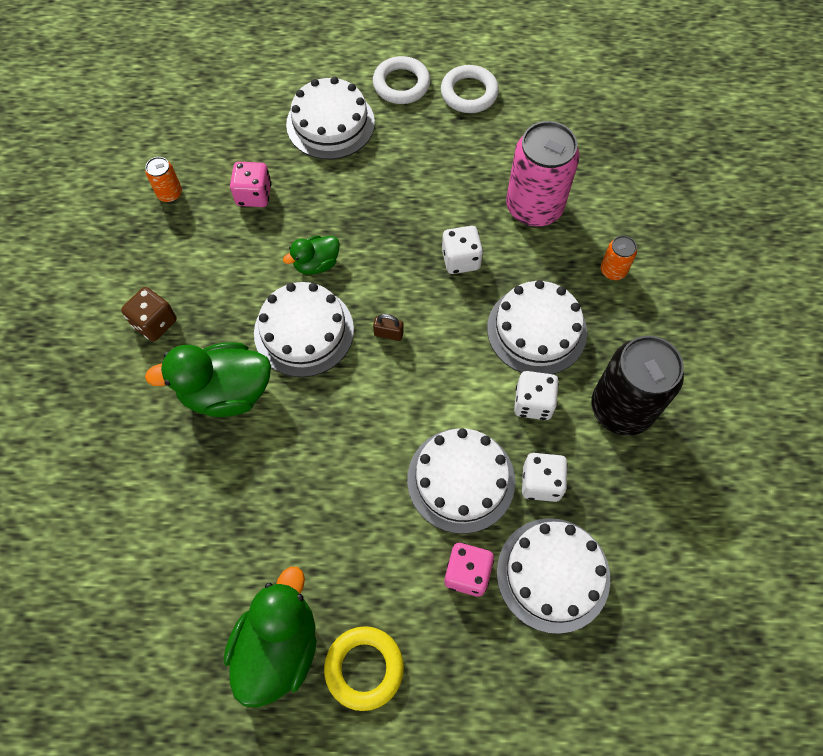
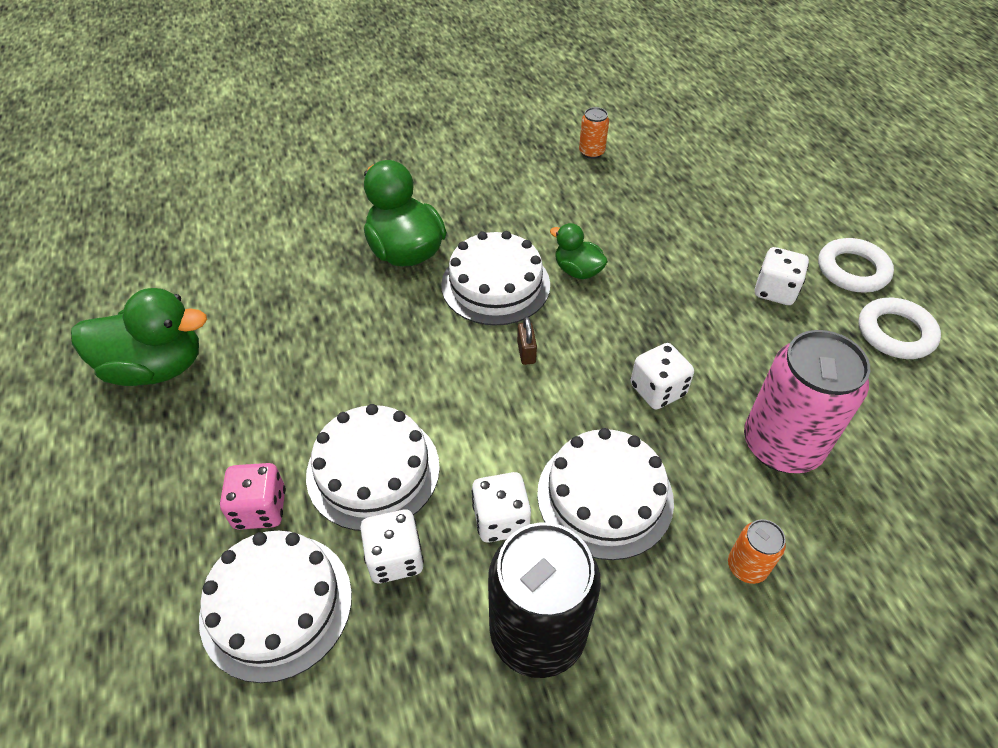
camera: 70 degrees right, 15 degrees down
(155, 323) = (455, 185): brown dice -> none
(254, 195) = (627, 204): pink dice -> none
(330, 123) = (753, 230): white cake -> none
(364, 668) = (139, 443): yellow ring -> none
(399, 142) = (775, 291): none -> white dice

